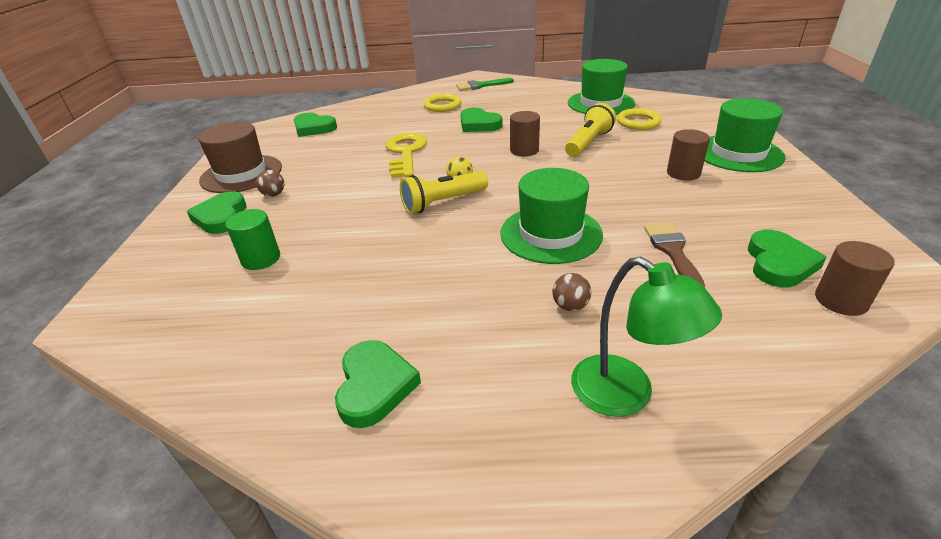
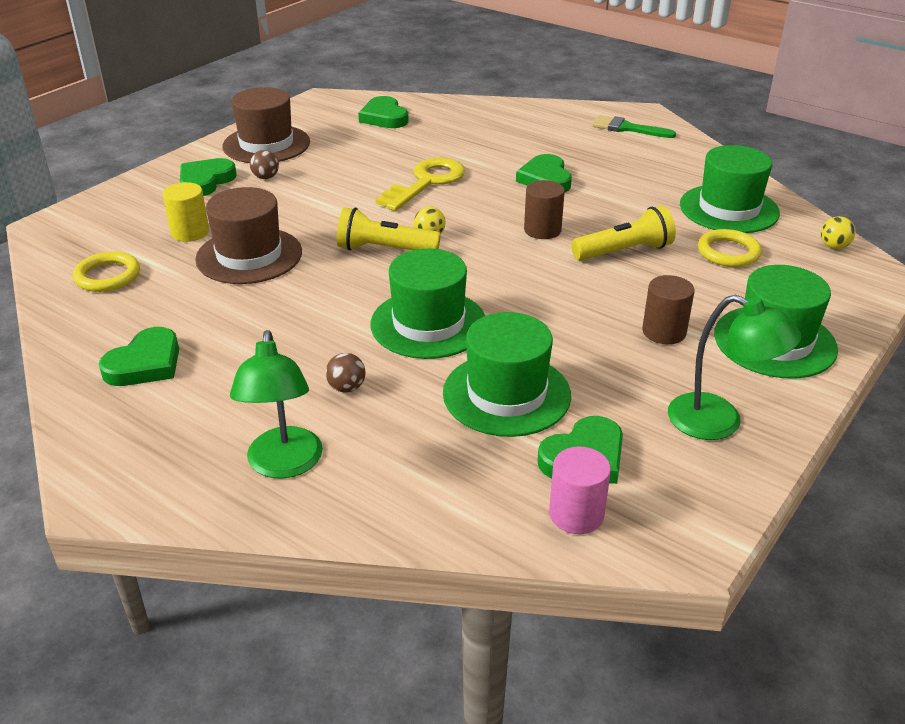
camera: 35 degrees right, 0 degrees up
(261, 259) = (190, 232): green cylinder -> yellow cylinder
(342, 252) = (249, 256): none -> brown hat
(442, 106) = (544, 139): yellow ring -> yellow ring (107, 276)
(672, 251) = (506, 394): brown brush -> green hat
(677, 101) = (834, 246): none -> yellow ball
(796, 205) = (719, 423): none -> green lamp
(841, 300) = (576, 514): brown cylinder -> pink cylinder

